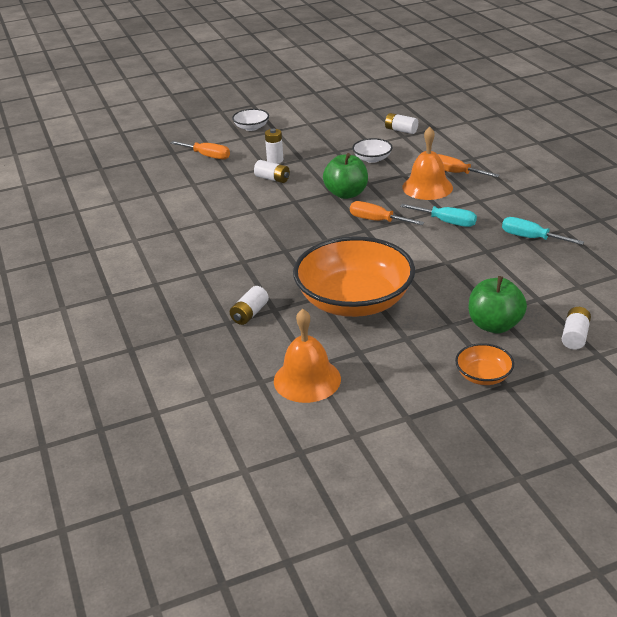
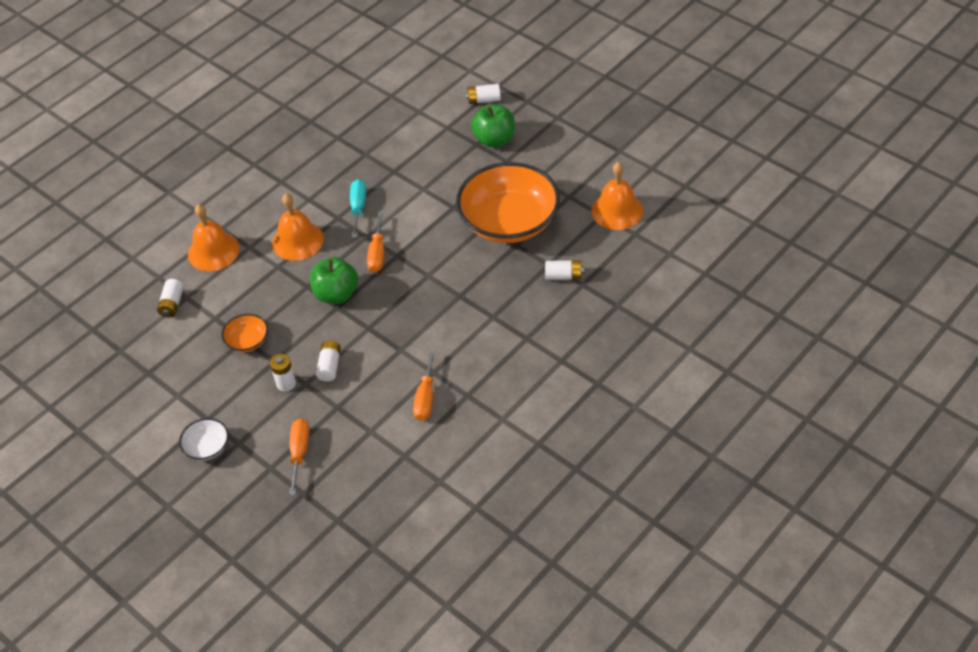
camera: 115 degrees left, 15 degrees up
(372, 159) = (252, 302): white bowl -> none
(446, 151) = (213, 251): none -> orange bell
(455, 173) = (260, 230): orange screwdriver -> orange screwdriver (425, 398)
(483, 376) = (555, 129): orange bowl -> orange bowl (247, 341)
(531, 238) = (360, 151): turquoise screwdriver -> none

